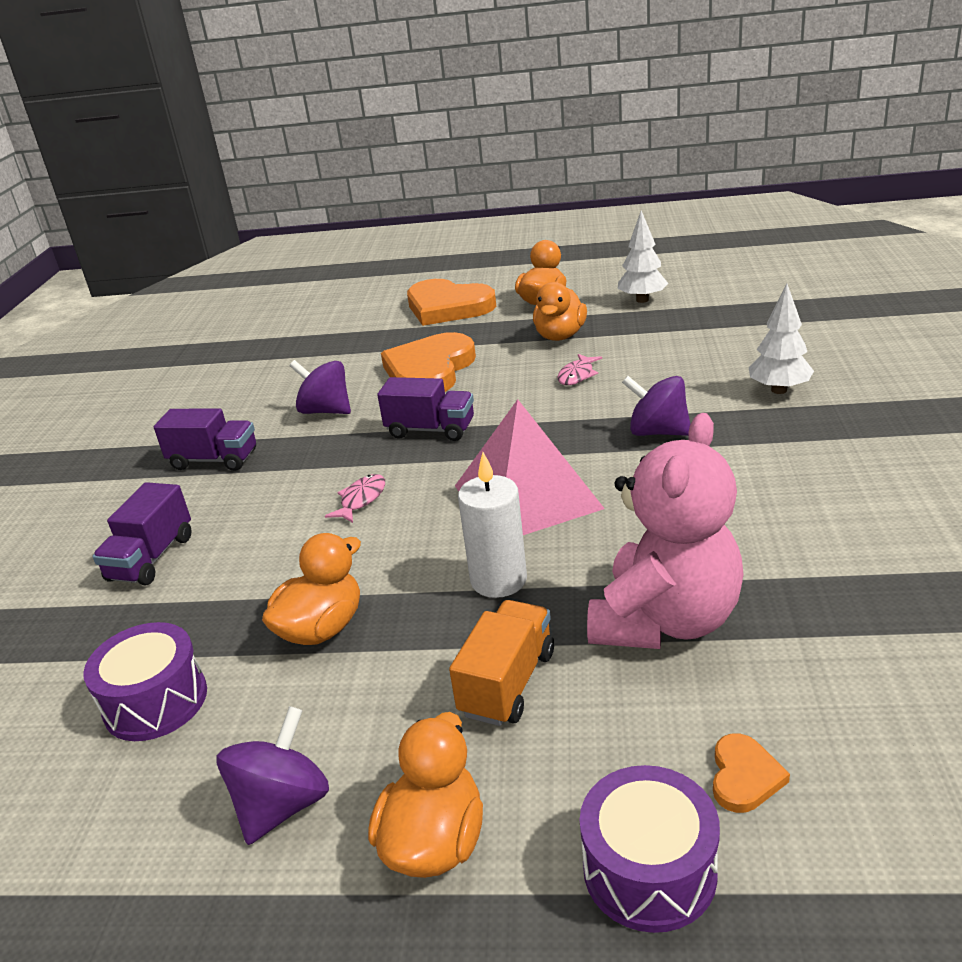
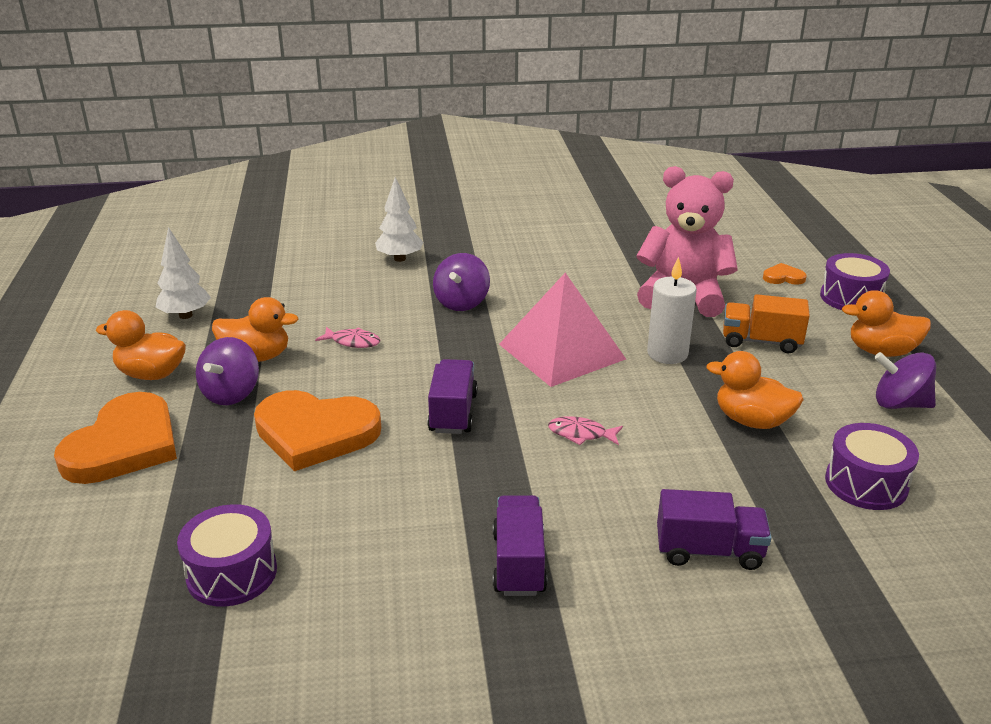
camera: 105 degrees left, 0 degrees up
(287, 357) = (232, 573): none -> purple drum
(326, 411) = (404, 495): purple spinning top -> purple spinning top (231, 394)

